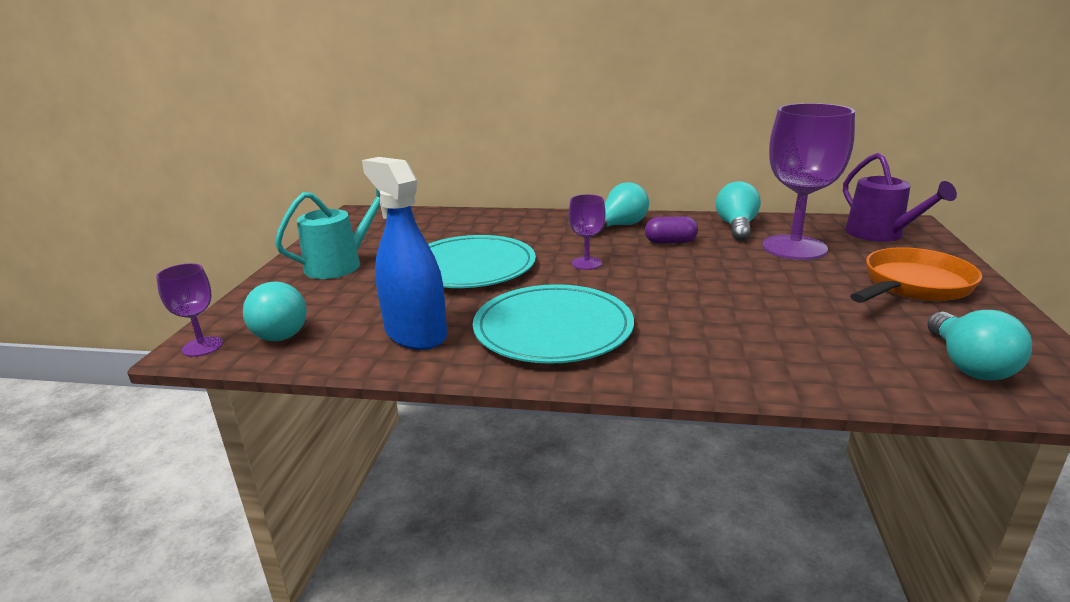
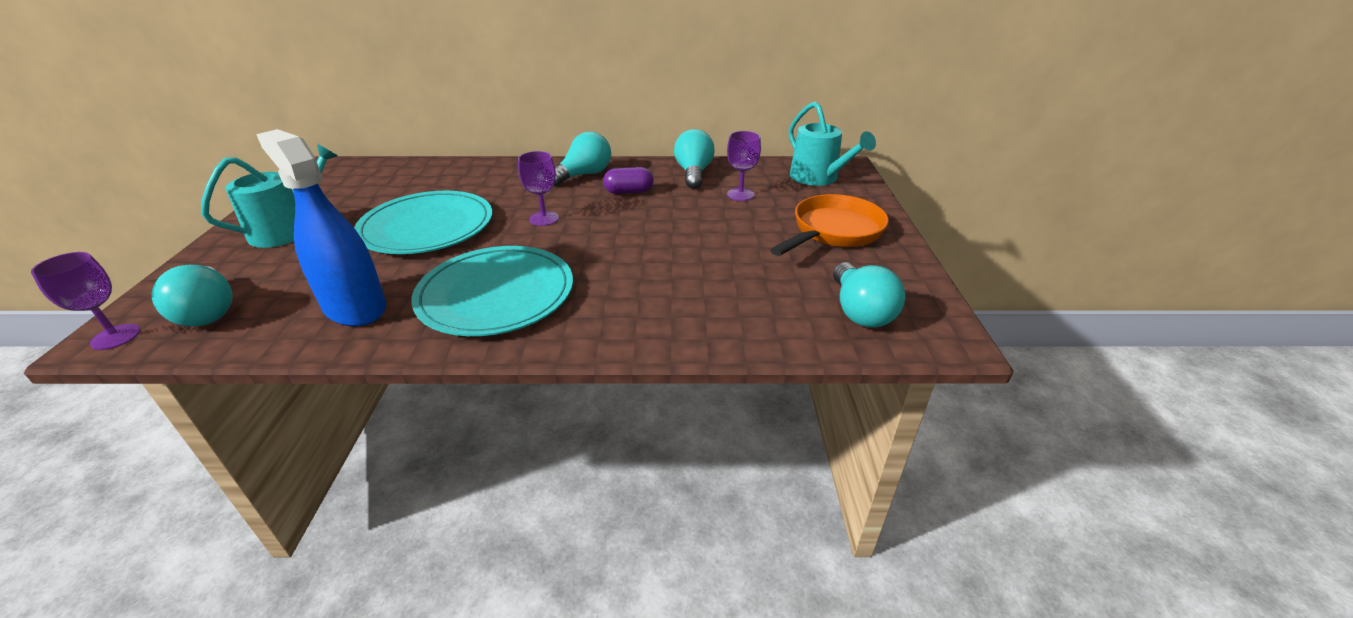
camera: 10 degrees left, 10 degrees up
(794, 247) = (740, 194): purple goblet -> purple goblet, size x0.48
(880, 234) = (818, 178): purple watering can -> turquoise watering can

